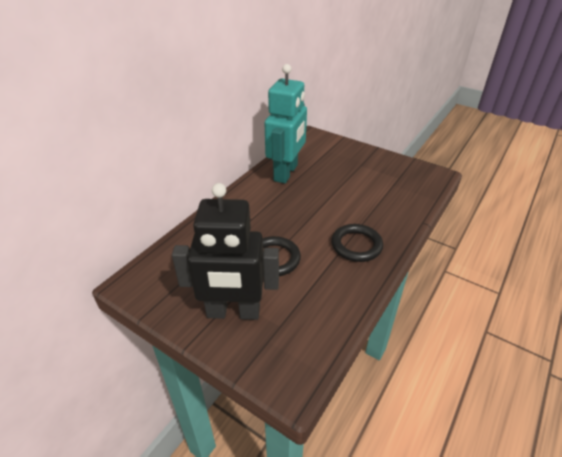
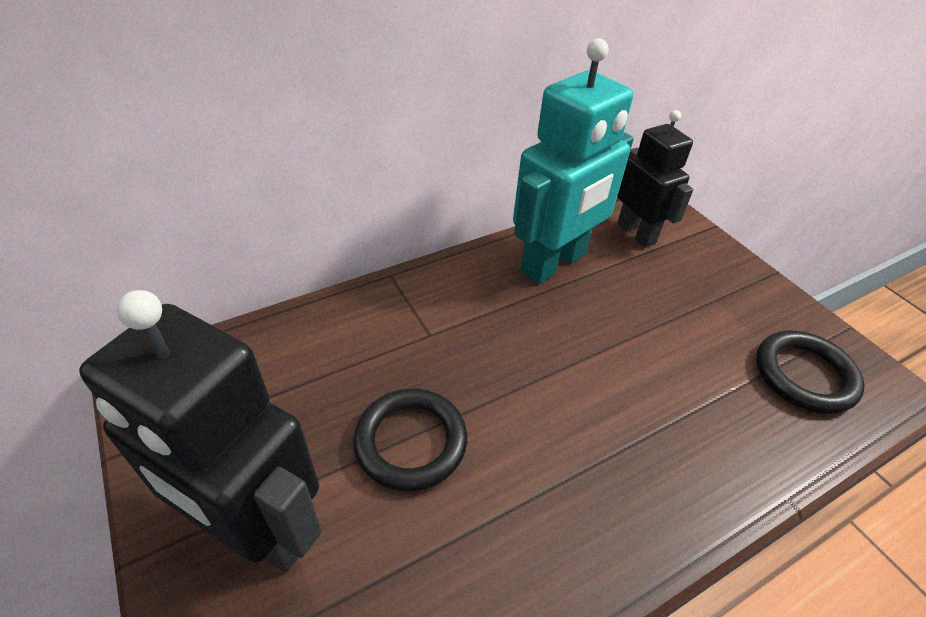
camera: 25 degrees right, 5 degrees up
(313, 150) = (636, 233): none -> black robot
(356, 245) = (596, 488): black ring -> black ring (804, 375)

